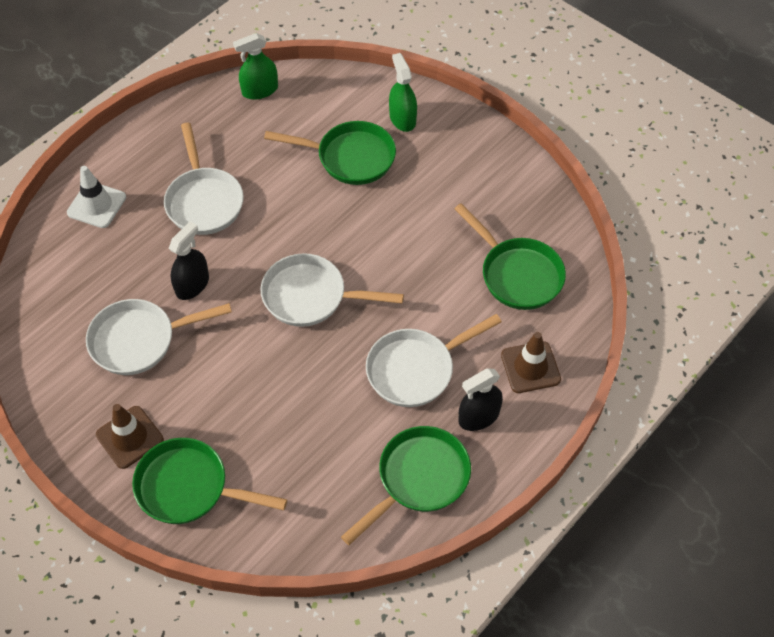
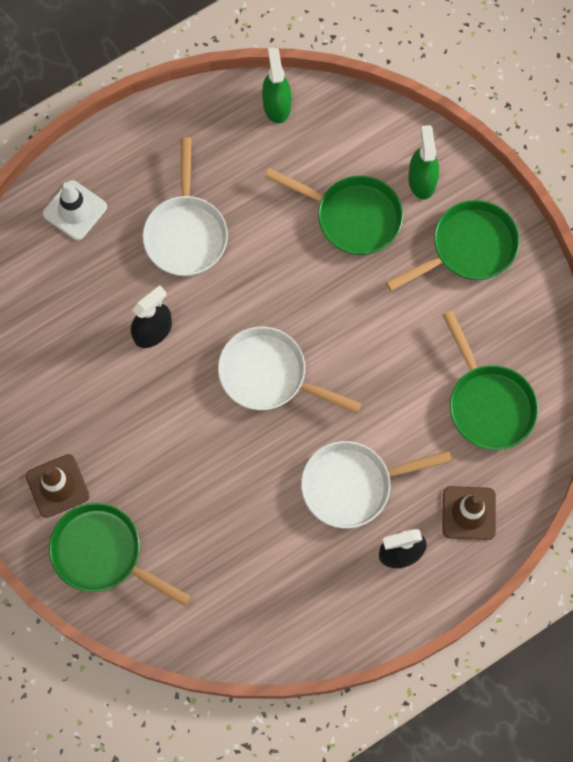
camera: 15 degrees right, 15 degrees up
(139, 340) = (87, 381): white pan -> none
(260, 90) = (276, 105): green spray bottle -> green spray bottle turned 90 degrees clockwise
(418, 479) = (323, 603): green pan -> green pan (468, 248)

